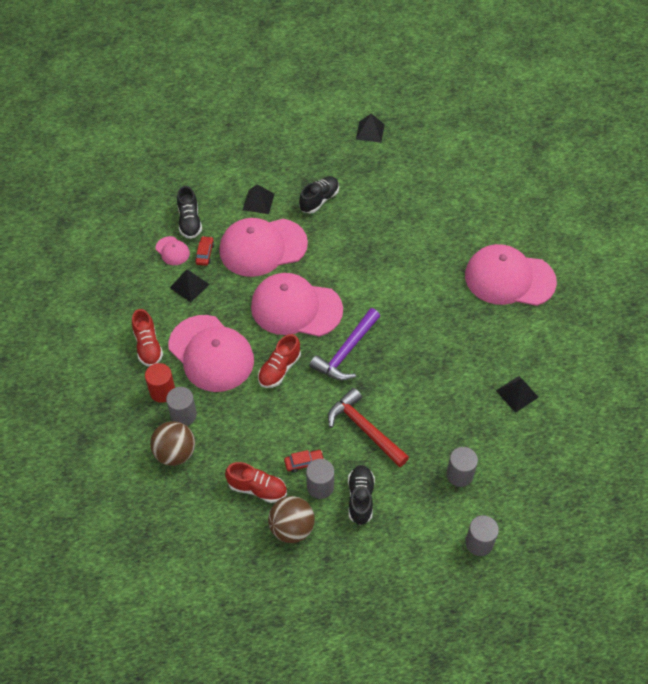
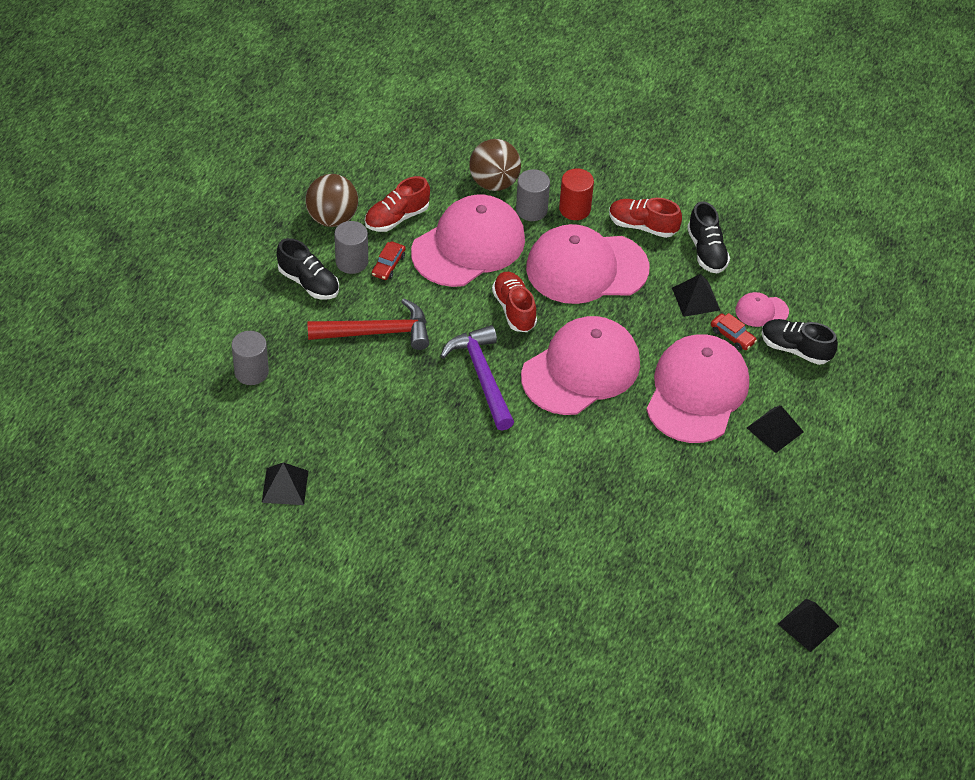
camera: 125 degrees right, 5 degrees down
(319, 200) = (727, 490): black shoe -> black shoe (706, 251)
(479, 543) = (173, 338): grey cylinder -> none
(509, 278) = (434, 597): pink cap -> pink cap (468, 245)

